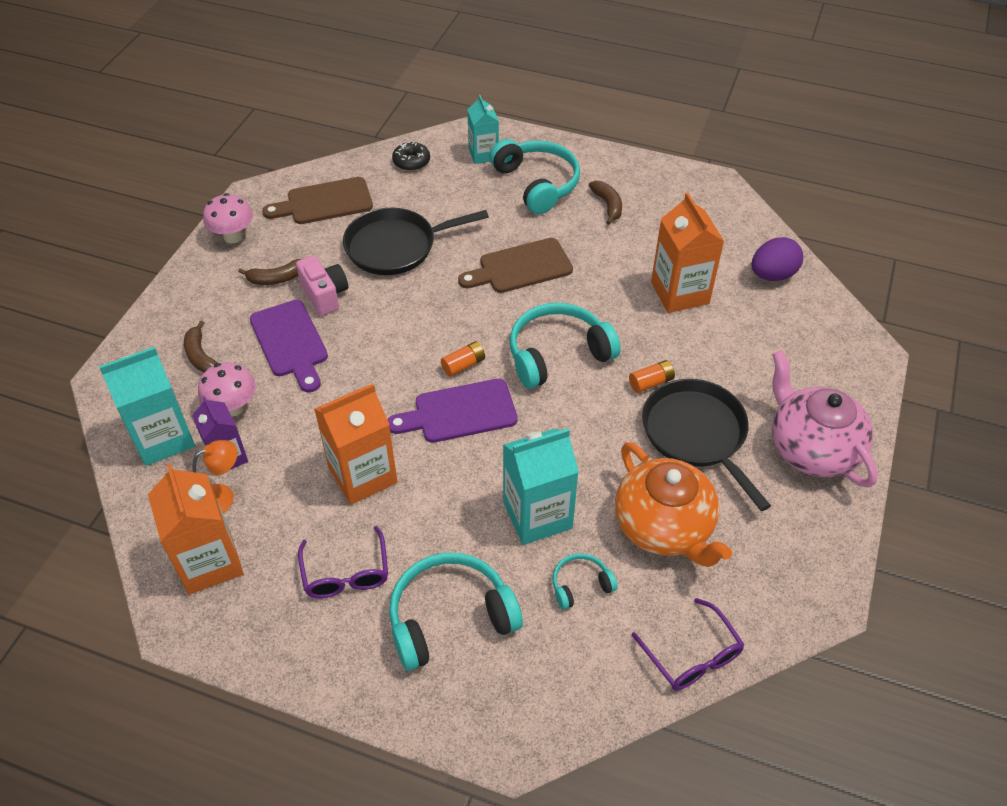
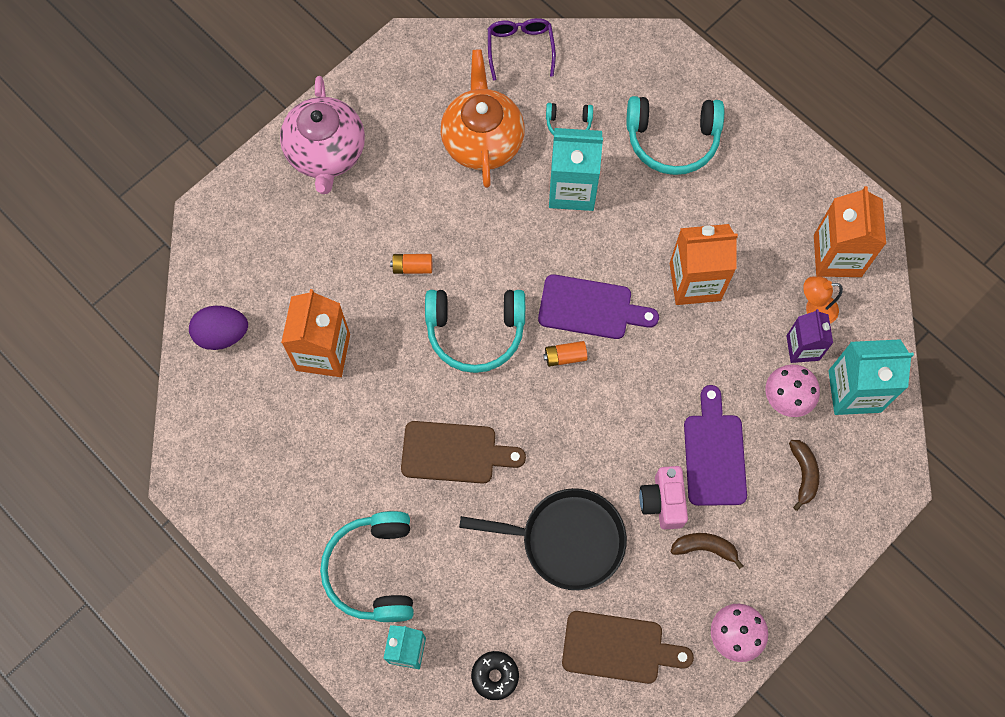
camera: 155 degrees left, 20 degrees up
(346, 573) = (736, 204): purple glasses -> none
(608, 205) = (318, 501): brown banana -> none
(696, 434) = (407, 203): black pan -> none

